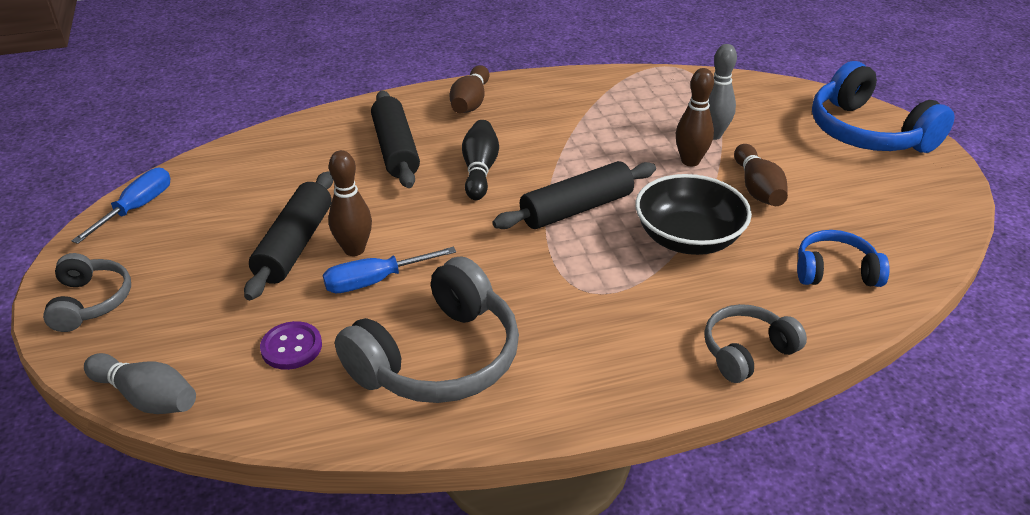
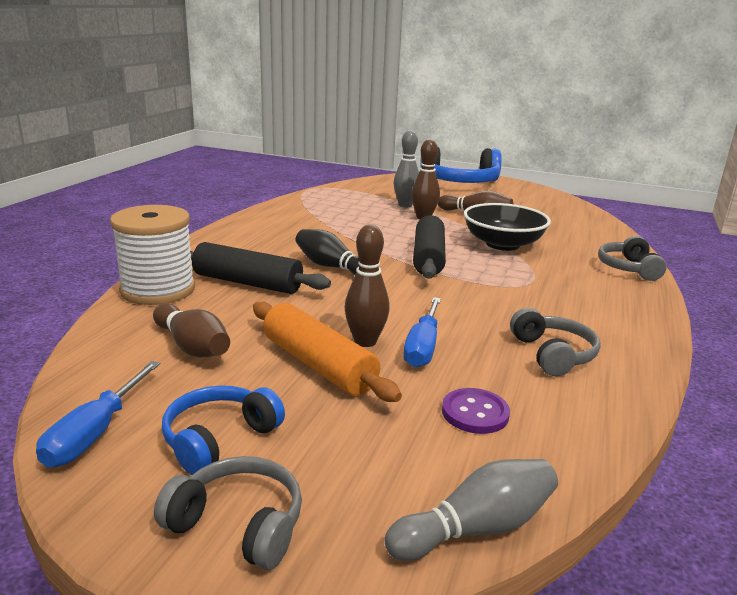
camera: 55 degrees left, 15 degrees down
(137, 208) = (94, 434): blue screwdriver -> blue screwdriver turned 135 degrees counterclockwise
(295, 245) = (318, 365): black rolling pin -> orange rolling pin
(337, 123) = (158, 290): none -> white spool
(438, 358) = (553, 354): grey headphones -> grey headphones, size x0.56
(470, 102) = (235, 241): brown bowling pin -> brown bowling pin (192, 346)
(835, 271) = (575, 228): blue headphones -> blue headphones (219, 439)

